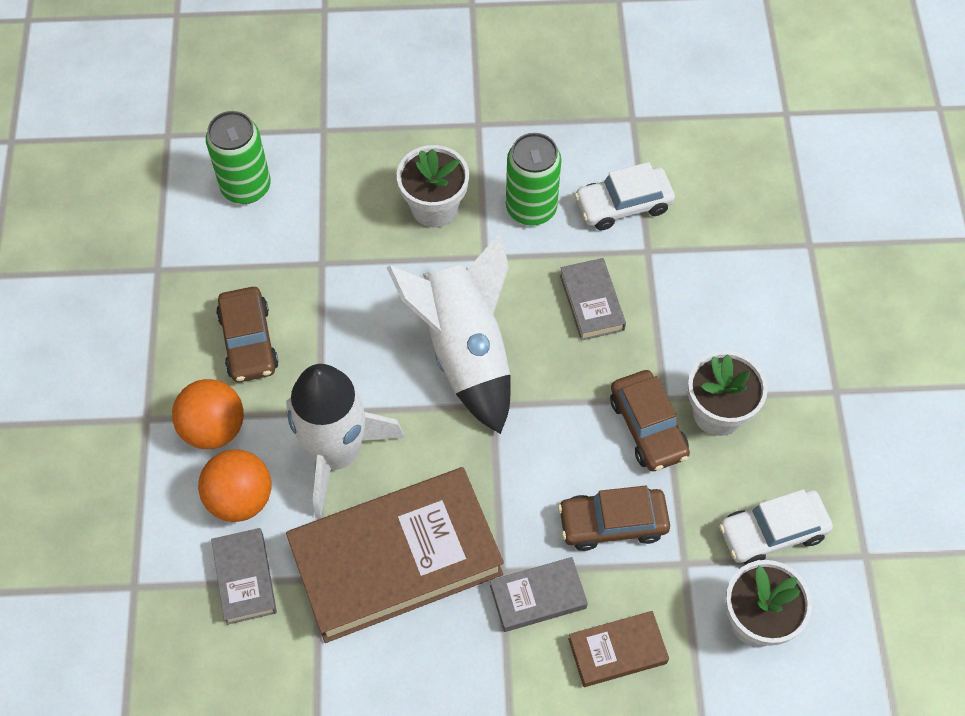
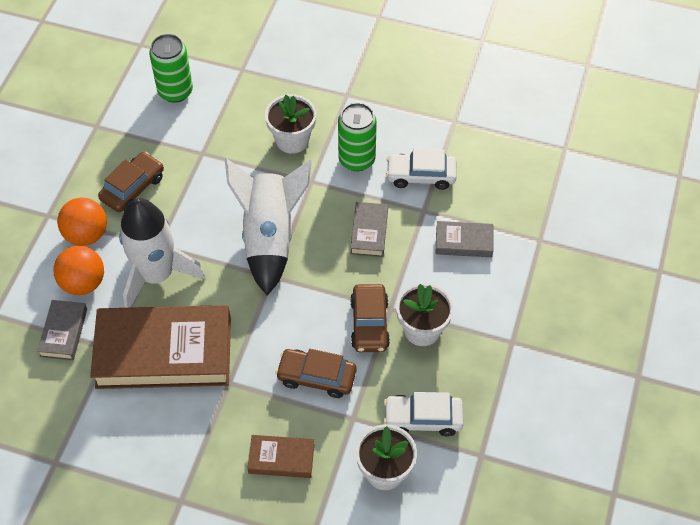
camera: 20 degrees right, 5 degrees down
(249, 341) = (133, 188): brown car -> brown car turned 150 degrees counterclockwise
(538, 596) = (245, 407): grey book -> grey book (464, 242)

